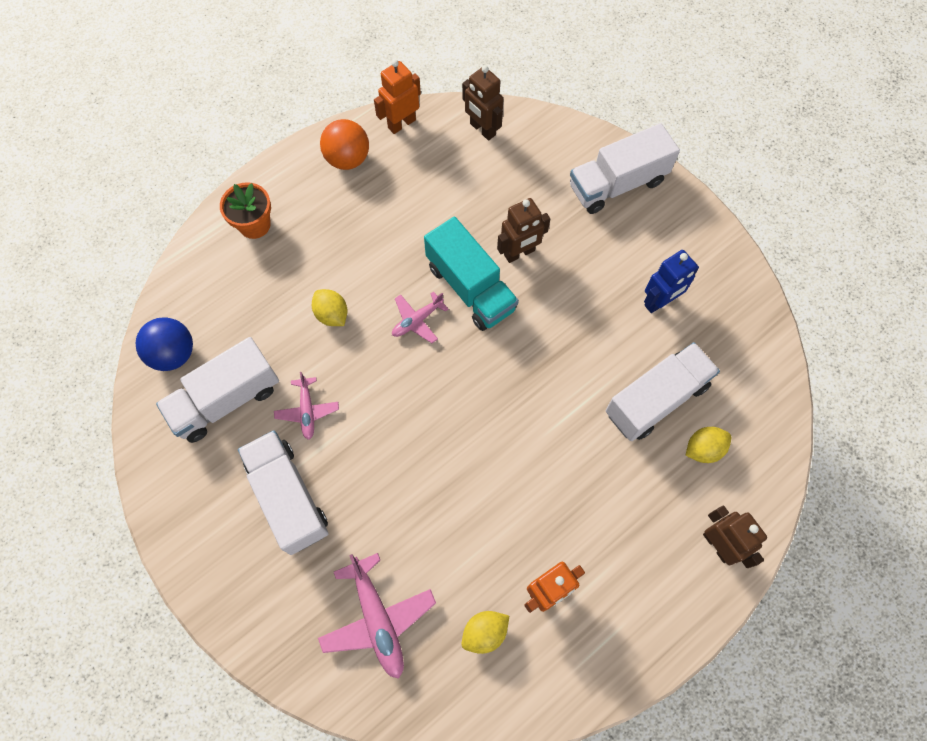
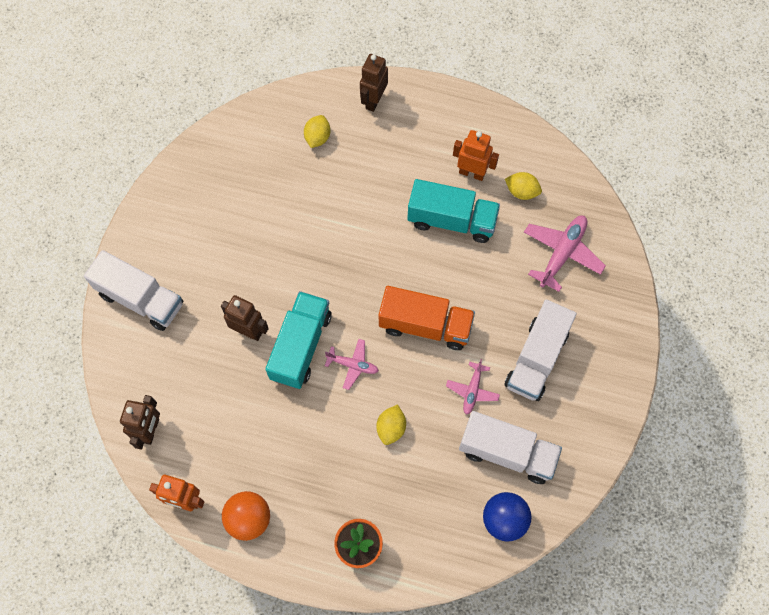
camera: 125 degrees left, 0 degrees up
(307, 411) = (472, 391): pink plane -> pink plane turned 150 degrees clockwise
(406, 413) = (425, 325): none -> orange truck
(503, 524) = (451, 220): none -> turquoise truck
(656, 399) = (302, 181): white truck -> none
(659, 302) = (226, 217): blue robot -> none
(703, 449) = (317, 138): yellow lemon -> yellow lemon turned 75 degrees clockwise

